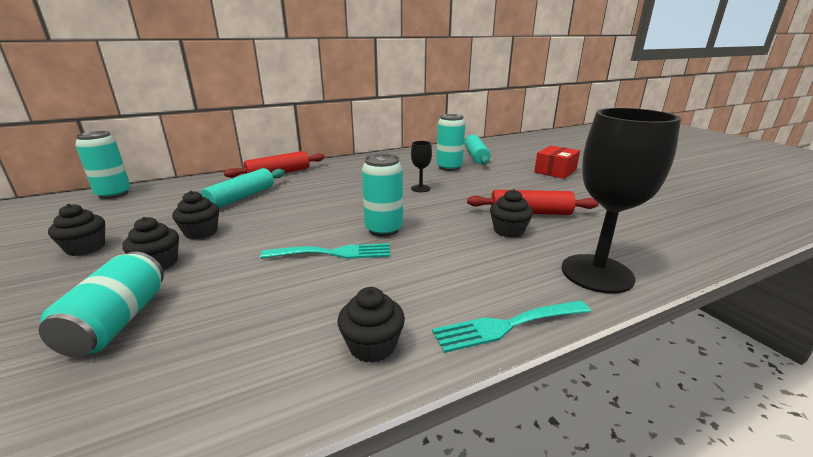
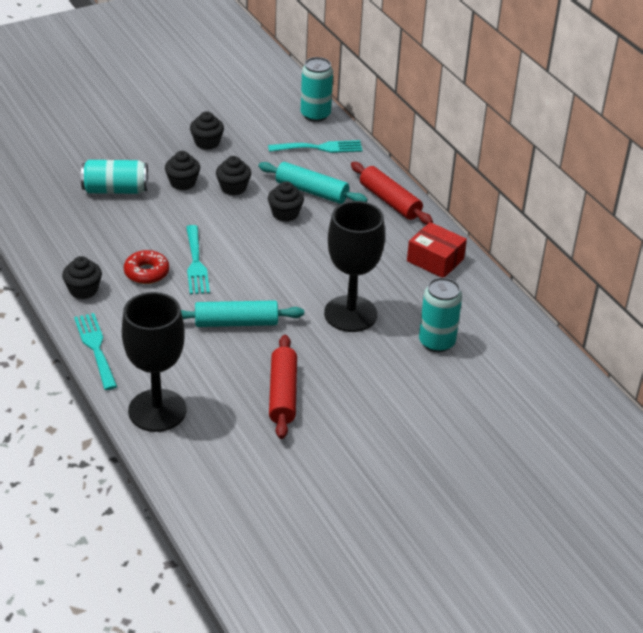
camera: 85 degrees right, 15 degrees up
(173, 193) = (320, 148): none -> turquoise fork
(342, 287) = (146, 272): none -> red donut
(383, 229) = (240, 289): turquoise can -> none
(420, 188) = (350, 314): black goblet -> black goblet, size x2.21
(476, 156) = (497, 374): turquoise rolling pin -> turquoise rolling pin (236, 323)
(508, 231) = (238, 370): black cupcake -> black cupcake (285, 214)
(555, 171) = (436, 449): red box -> red box (435, 260)

